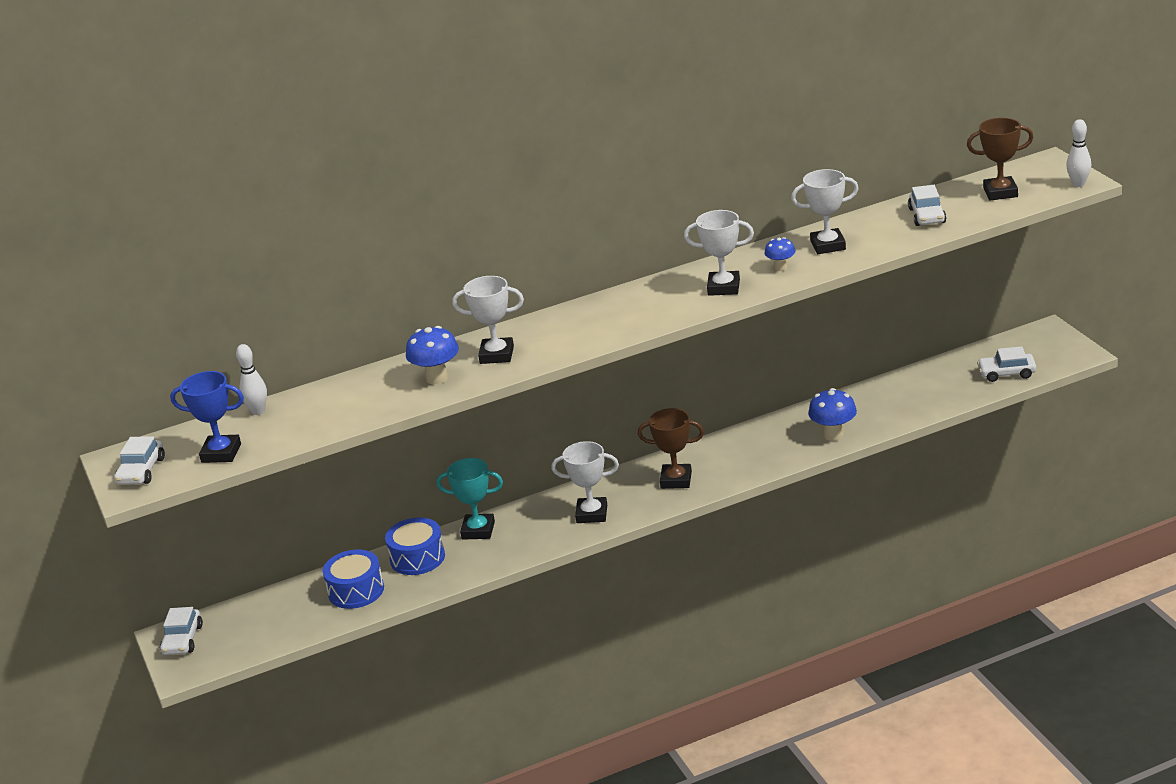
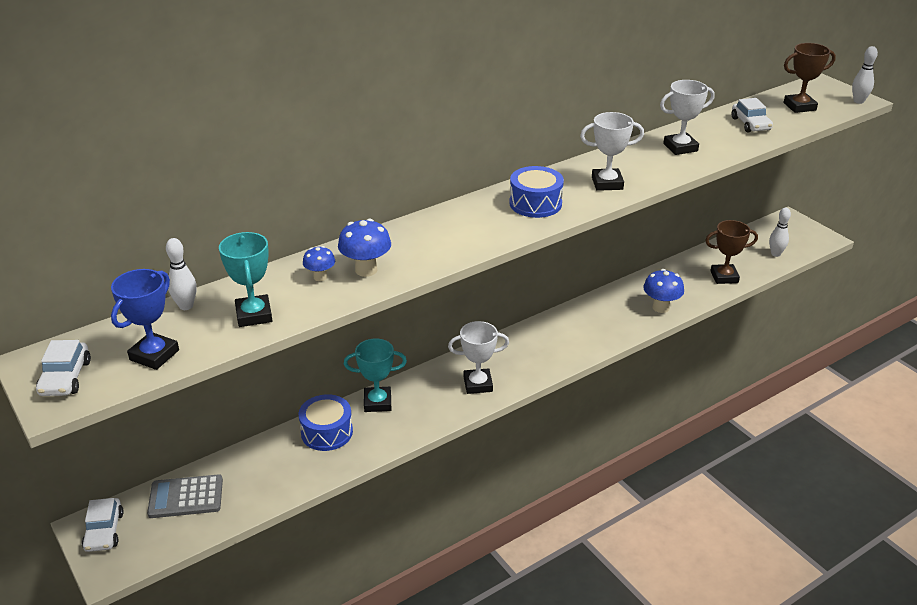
camera: 15 degrees left, 5 degrees up
(221, 453) = (154, 355): blue trophy -> blue trophy turned 60 degrees counterclockwise
(264, 613) = (186, 497): none -> grey calculator
(318, 419) = (254, 315): none -> turquoise trophy
(356, 591) = (274, 469): blue drum -> blue drum (535, 203)
(497, 355) = (418, 246): white trophy -> none
(676, 480) = (542, 350): brown trophy -> brown trophy (724, 277)
(781, 267) = (649, 166): blue mushroom -> blue mushroom (320, 277)
(1006, 373) = (775, 254): white car -> white bowling pin

